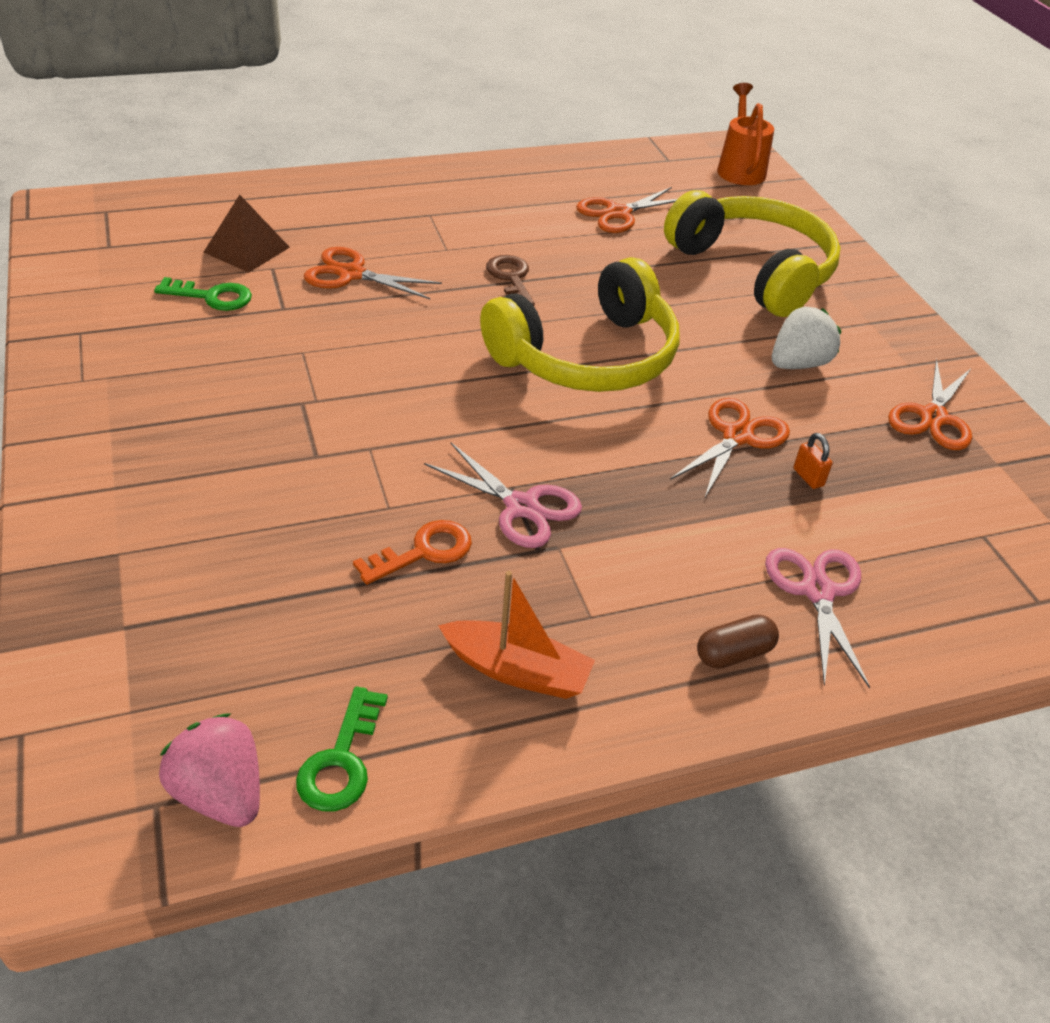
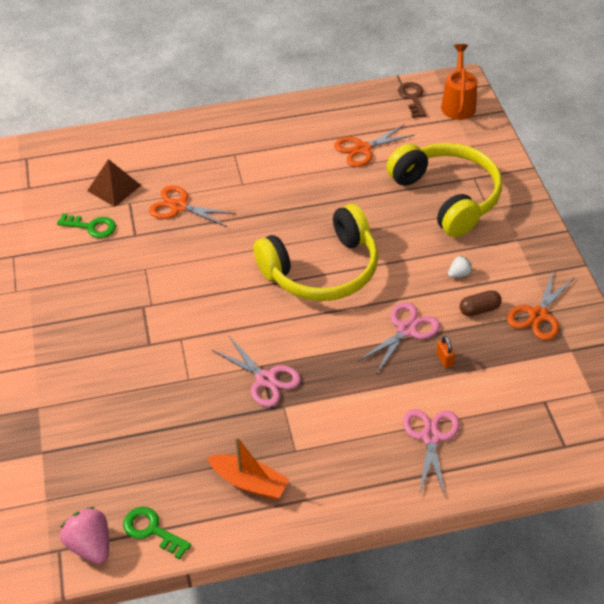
camera: 10 degrees right, 5 degrees up
(341, 760) = (151, 530): green key -> green key turned 105 degrees clockwise
(424, 552) = (206, 408): orange key -> none
(511, 278) = (282, 208): brown key -> brown key (412, 98)
(733, 653) = (372, 475): brown capsule -> brown capsule (479, 309)
(737, 436) = (406, 330): orange scissors -> pink scissors
(798, 364) = (459, 274): white strawberry -> white strawberry, size x0.54

